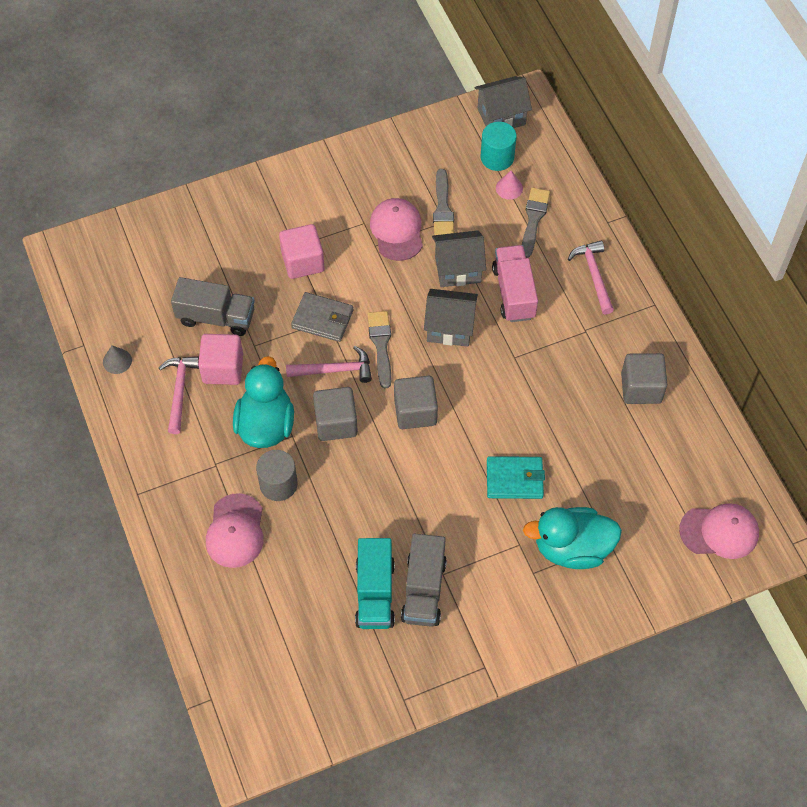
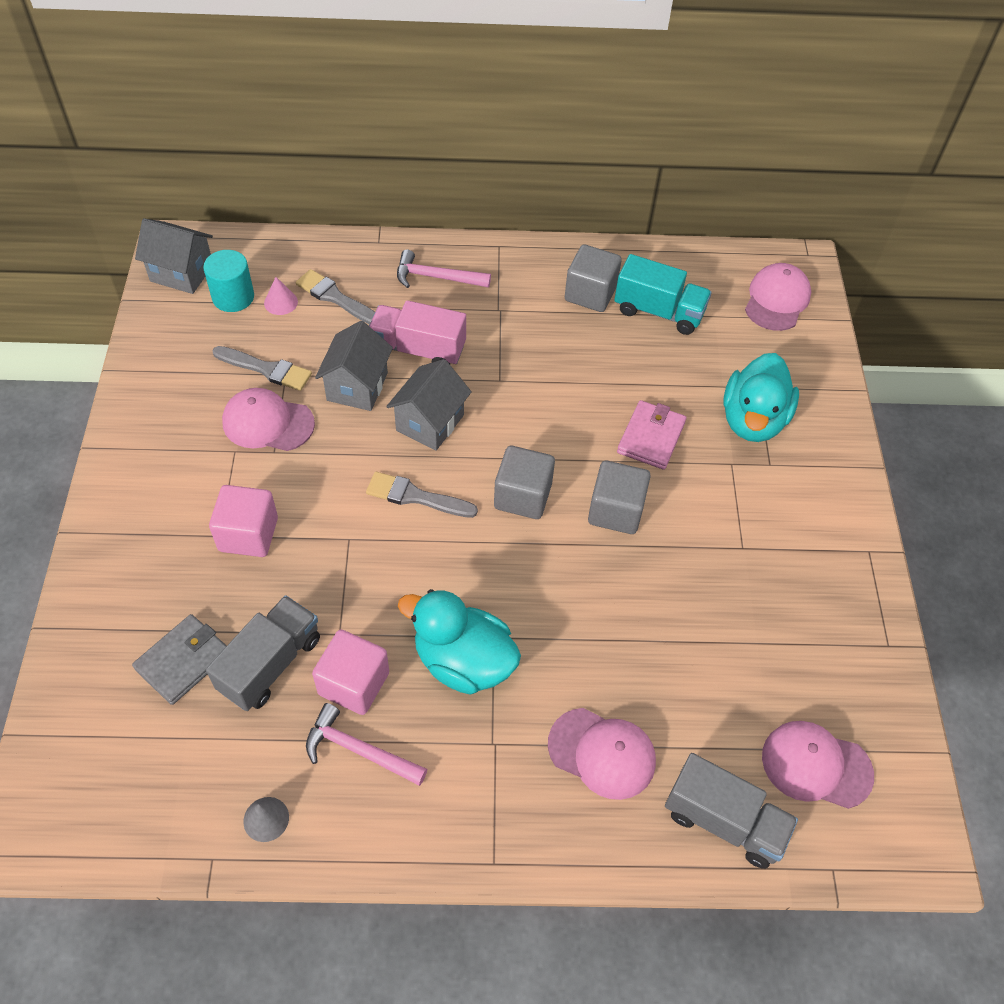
camera: 70 degrees left, 5 degrees down
(278, 484) = (555, 677): grey cylinder -> none
(282, 670) = (816, 765): none -> pink cap
(322, 319) = (344, 543): grey wallet -> grey wallet (183, 661)
(335, 370) = (424, 556): pink hammer -> none
(336, 423) = (498, 582): grey cube -> grey cube (615, 511)
(375, 593) = (744, 625): turquoise truck -> turquoise truck (658, 311)
(423, 590) = (756, 574): grey truck -> grey truck (723, 821)
(501, 116) = (182, 273): grey house -> grey house turned 75 degrees counterclockwise
(514, 479) = (651, 437): turquoise wallet -> pink wallet

